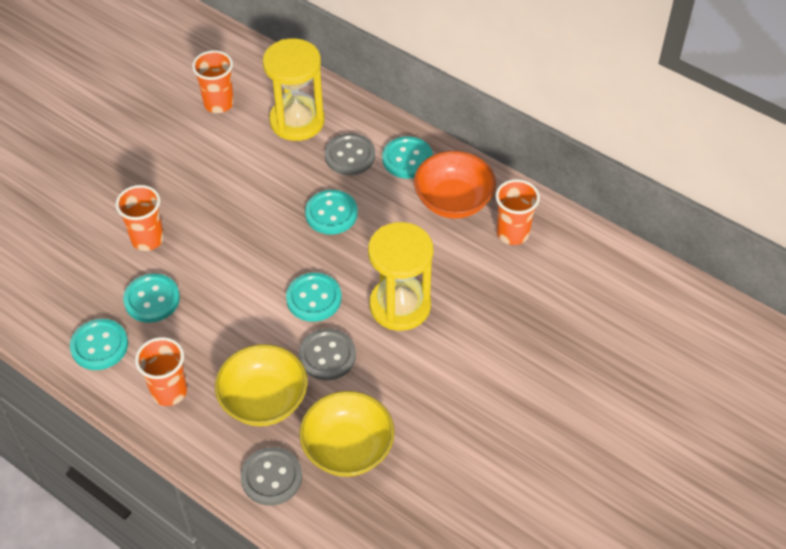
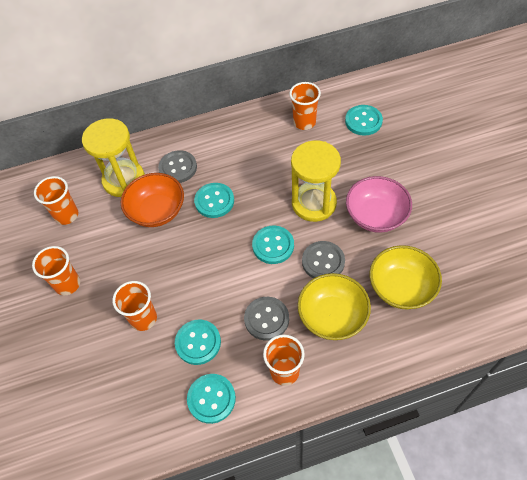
camera: 50 degrees left, 5 degrees up
(142, 156) = (67, 284): none -> orange cup
(271, 477) = (396, 343): grey button -> grey button (266, 319)
(407, 159) = (207, 141): turquoise button -> turquoise button (363, 121)
(430, 375) = (376, 216): none -> pink bowl
(453, 201) = (257, 136): orange bowl -> orange bowl (157, 211)

